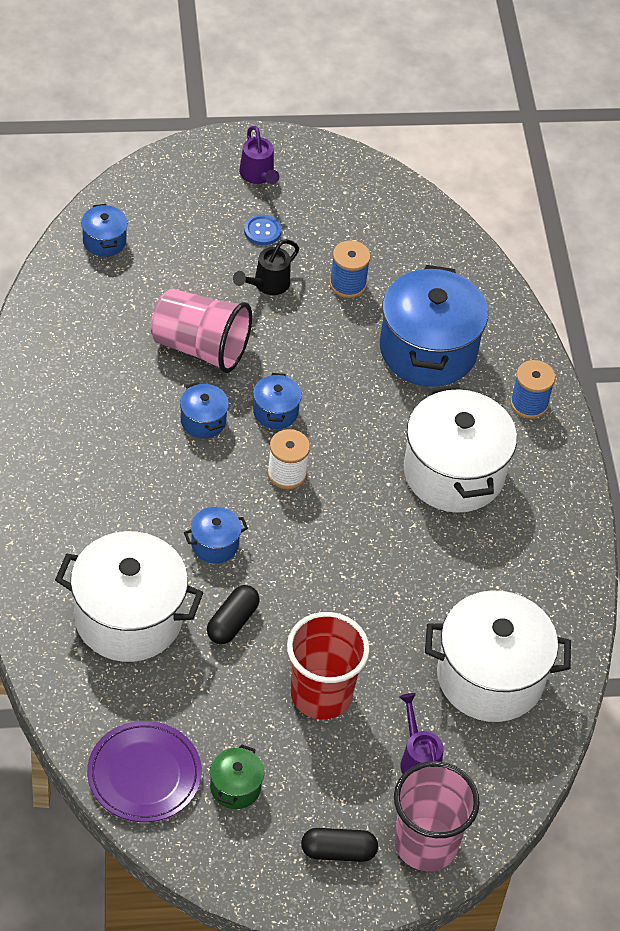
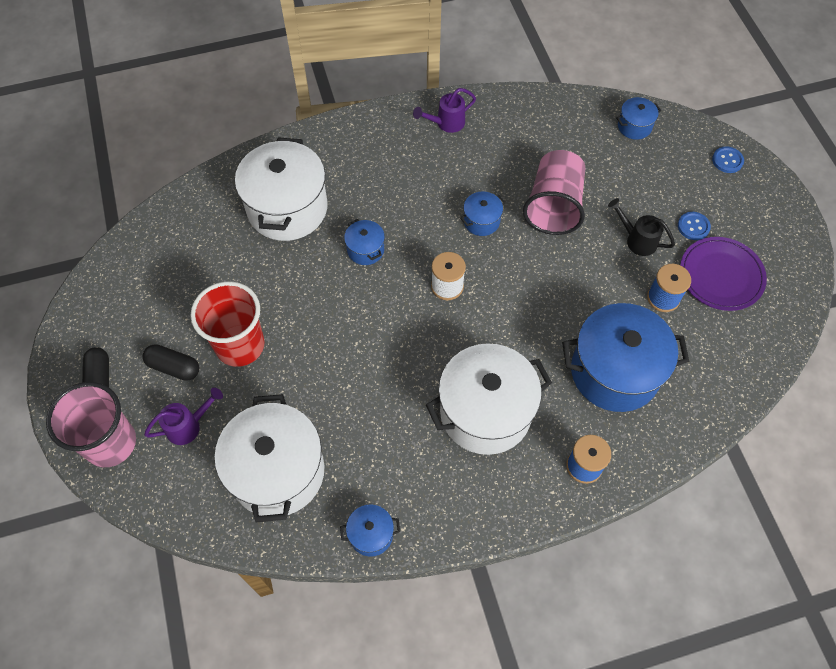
camera: 85 degrees right, 10 degrees up
(144, 774) = (155, 243): purple plate -> purple plate (721, 276)
(180, 174) = (727, 160): none -> blue button
(232, 622) = (296, 274): black capsule -> black capsule (174, 367)
(235, 787) = (150, 301): green pot -> none
(258, 176) = (753, 213): purple watering can -> purple watering can (446, 123)
(275, 412) = (507, 268): blue pot -> blue pot (371, 534)

